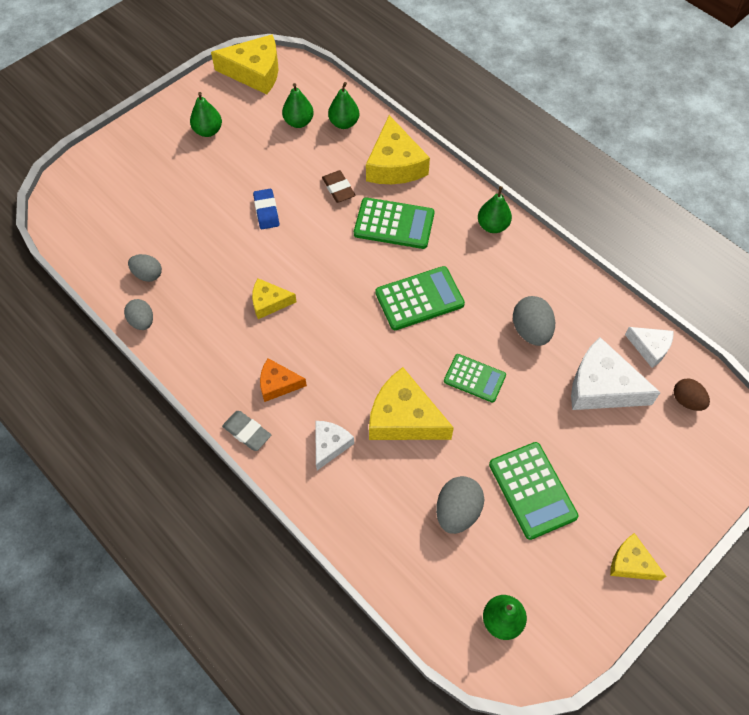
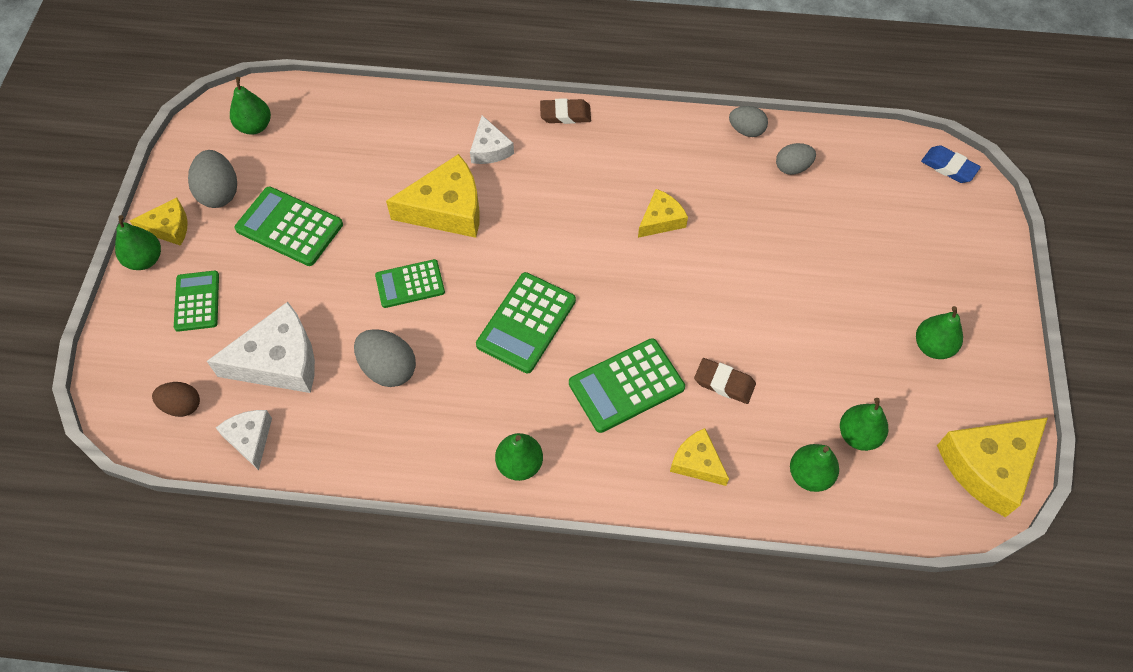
camera: 140 degrees right, 0 degrees up
(247, 432) = (565, 114): grey eraser -> brown eraser
(266, 211) = (765, 303): blue eraser -> blue eraser (948, 167)
(278, 384) = (579, 162): orange cheese -> none
(394, 164) = (697, 462): yellow cheese -> yellow cheese, size x0.56
(457, 511) = (343, 171): grey egg -> grey egg (219, 193)
(639, 475) = (197, 301): none -> green calculator
(650, 348) = (250, 439): white cheese -> white cheese turned 75 degrees clockwise
(664, 545) = (145, 260): none -> green pear

